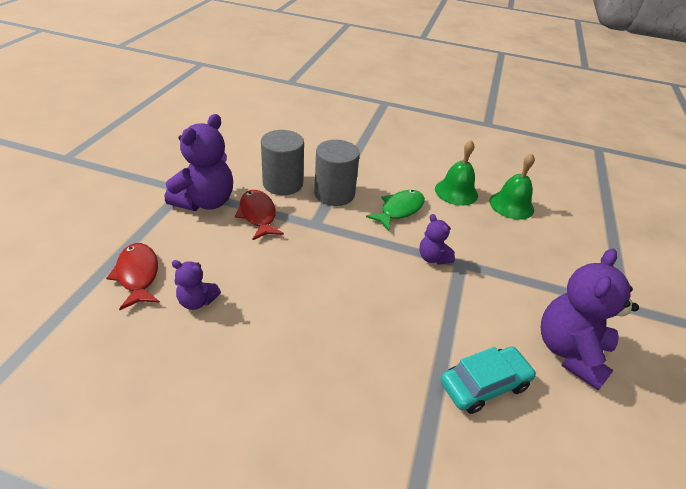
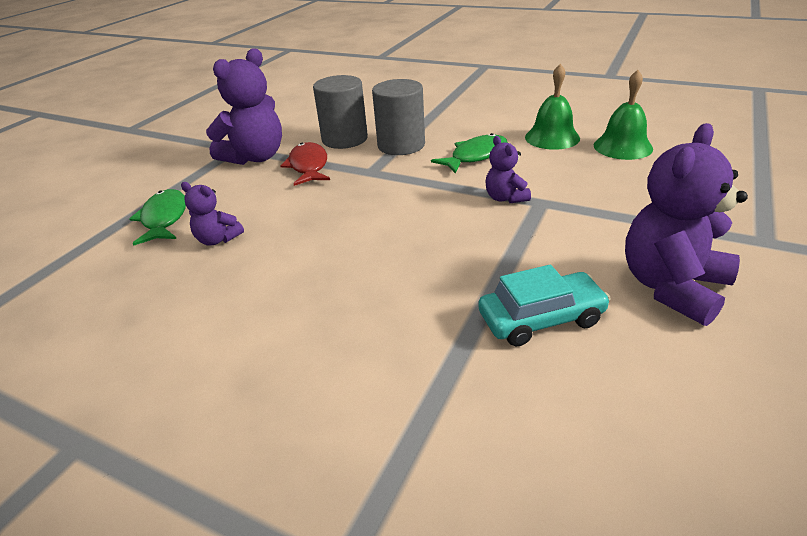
camera: 15 degrees right, 5 degrees down
(137, 275) = (164, 218): red fish -> green fish

